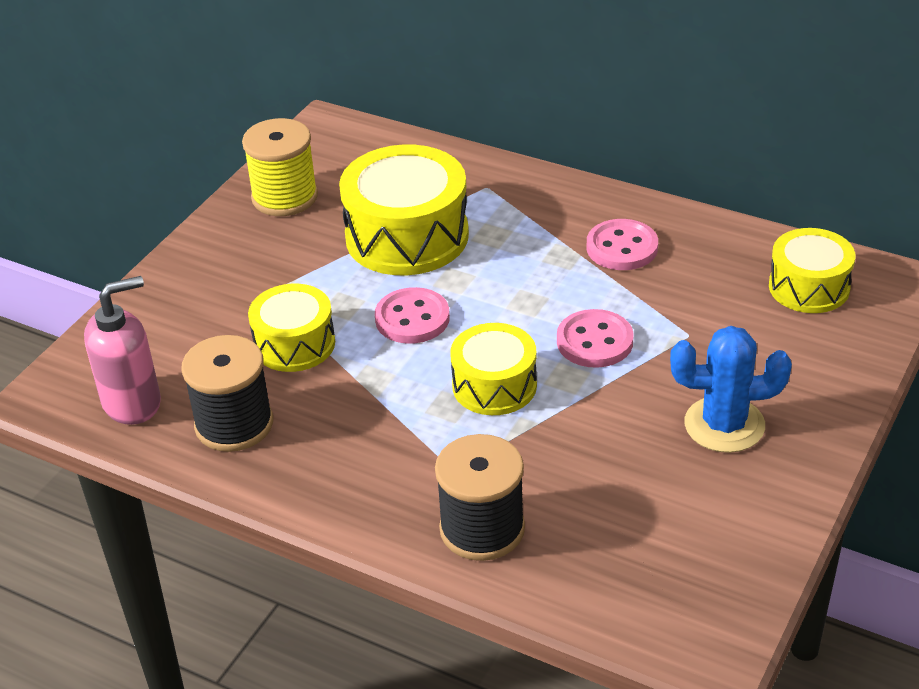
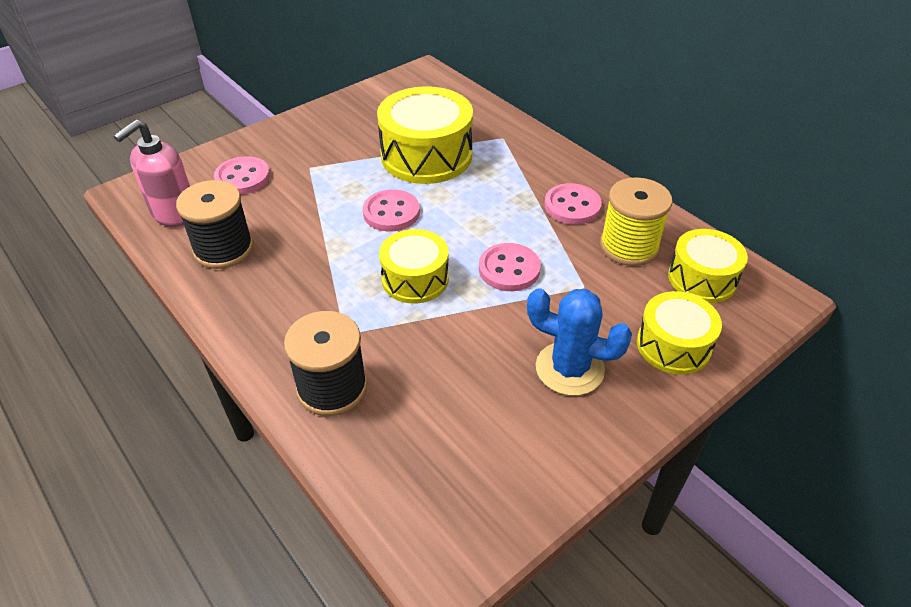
camera: 20 degrees right, 5 degrees up
(132, 403) = (174, 214): pink soap dispenser -> pink soap dispenser turned 135 degrees clockwise
(188, 332) = (242, 178): none -> pink button
(284, 197) = (366, 109): yellow spool -> yellow spool (629, 246)
(294, 344) = (302, 206): yellow drum -> yellow drum (673, 345)

